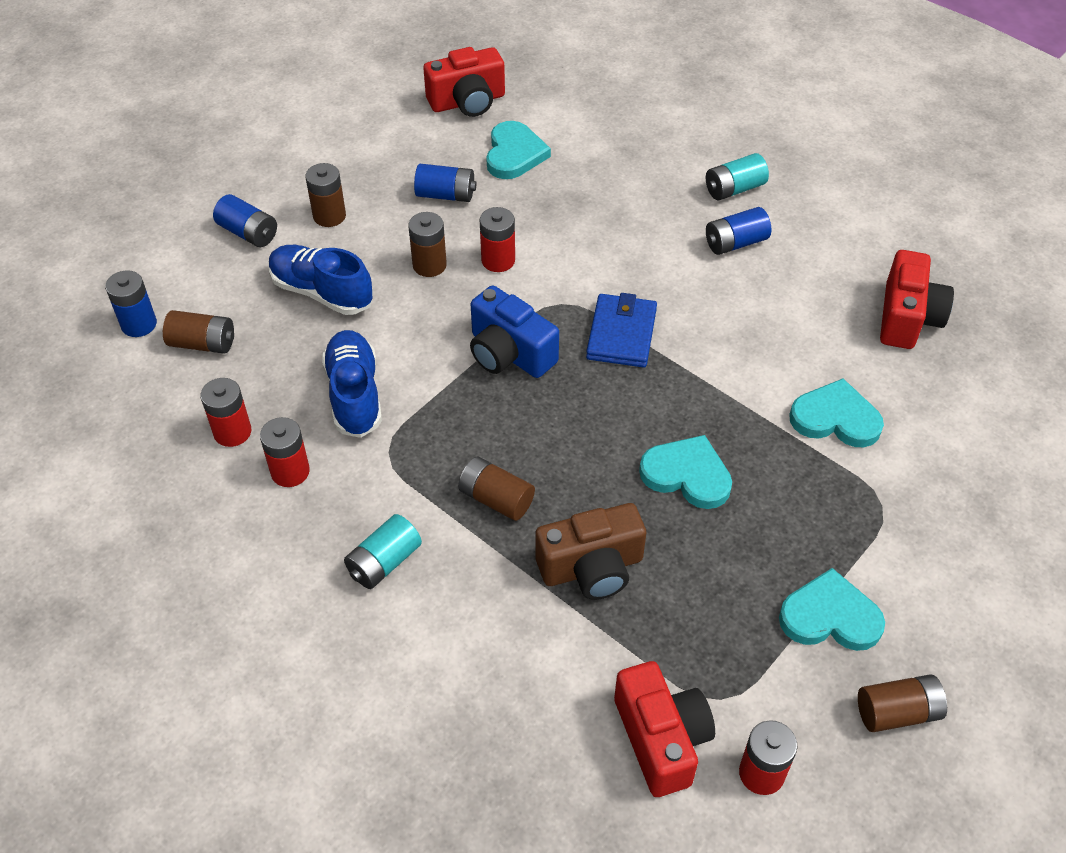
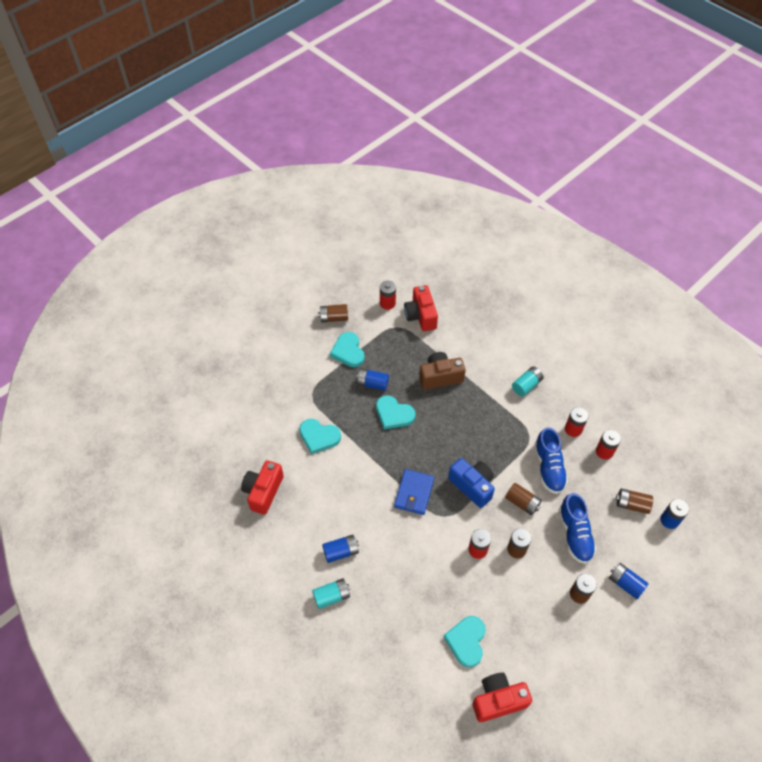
camera: 175 degrees left, 5 degrees up
(322, 292) = (575, 534): blue shoe -> blue shoe turned 45 degrees clockwise
(445, 195) = (509, 606): blue battery -> blue battery (372, 384)
(496, 499) = (479, 409): brown battery -> brown battery (522, 503)
(830, 616) = (348, 351): turquoise heart -> turquoise heart turned 60 degrees clockwise

